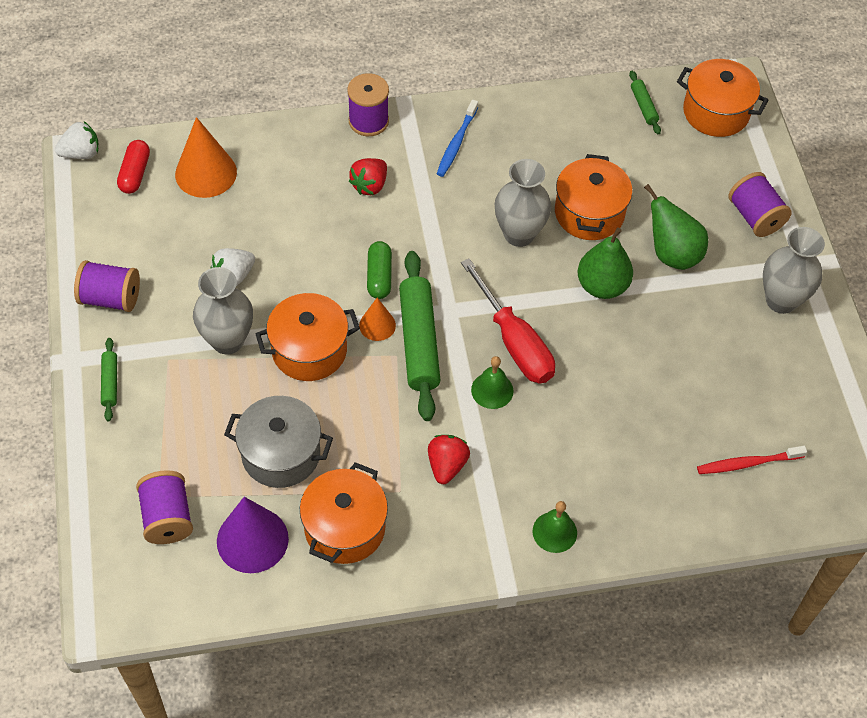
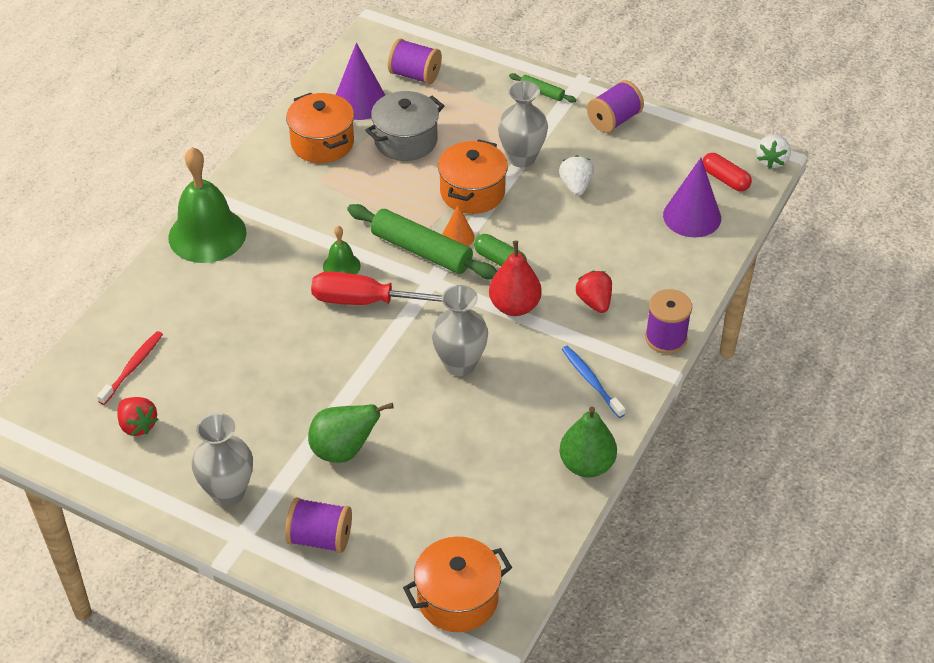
camera: 130 degrees right, 10 degrees down
(206, 173) = (692, 216): orange cone -> purple cone
(423, 235) = (514, 306): none -> red pear
(446, 465) = (311, 211): red strawberry -> red strawberry (138, 425)
(554, 532) = (207, 235): green bell -> green bell, size x2.10
(589, 213) = (436, 423): orange pot -> none
(602, 286) = (361, 384): green pear -> green pear (586, 465)
(644, 106) = (515, 545): green rolling pin -> none

